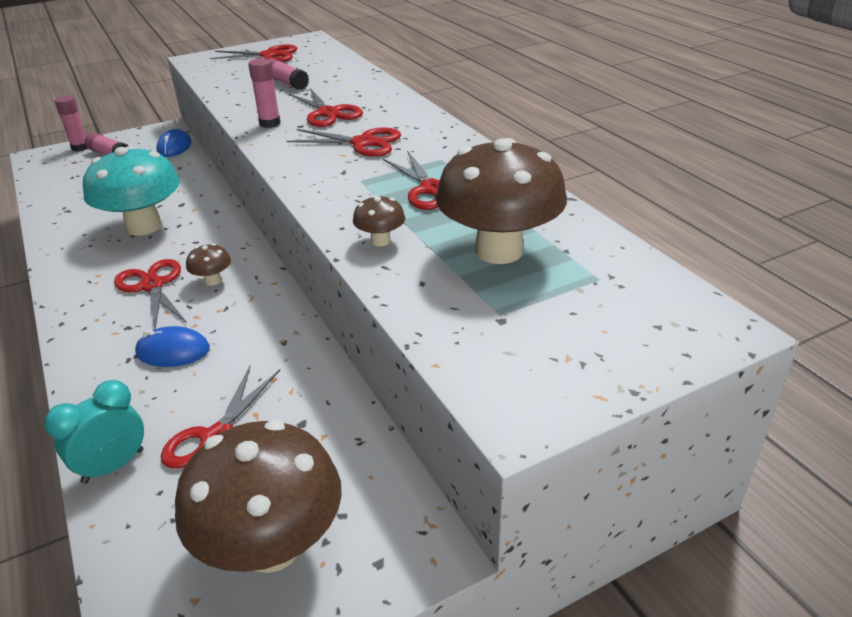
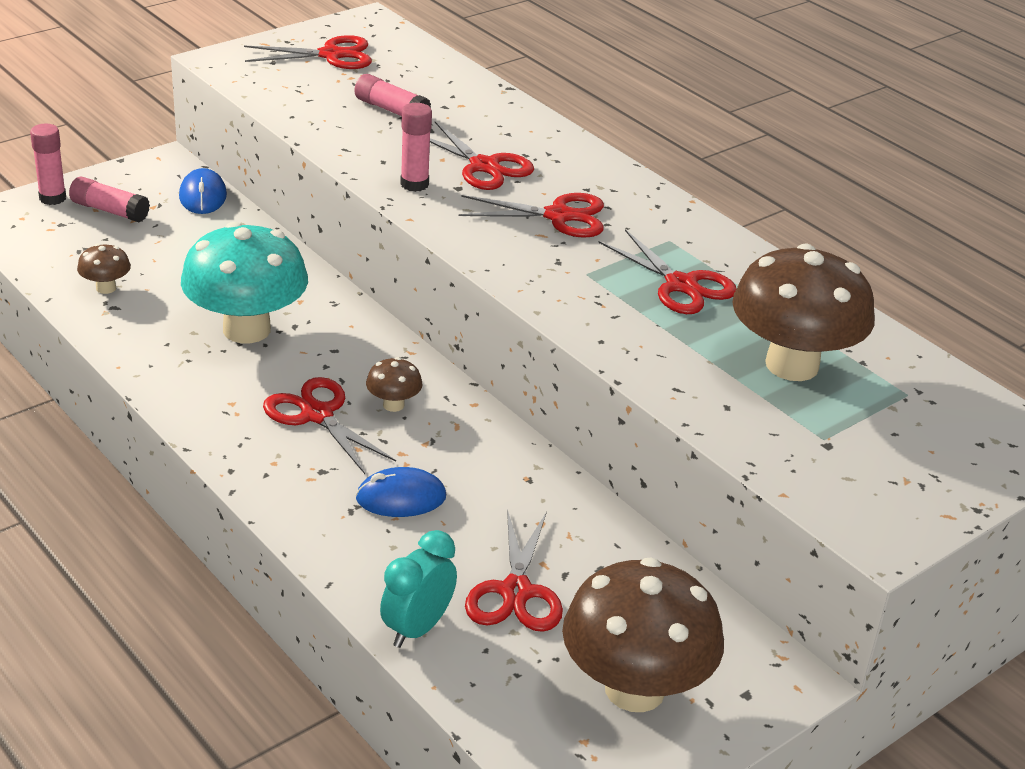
camera: 15 degrees left, 0 degrees up
(380, 241) = (655, 357): brown mushroom -> brown mushroom (106, 288)

